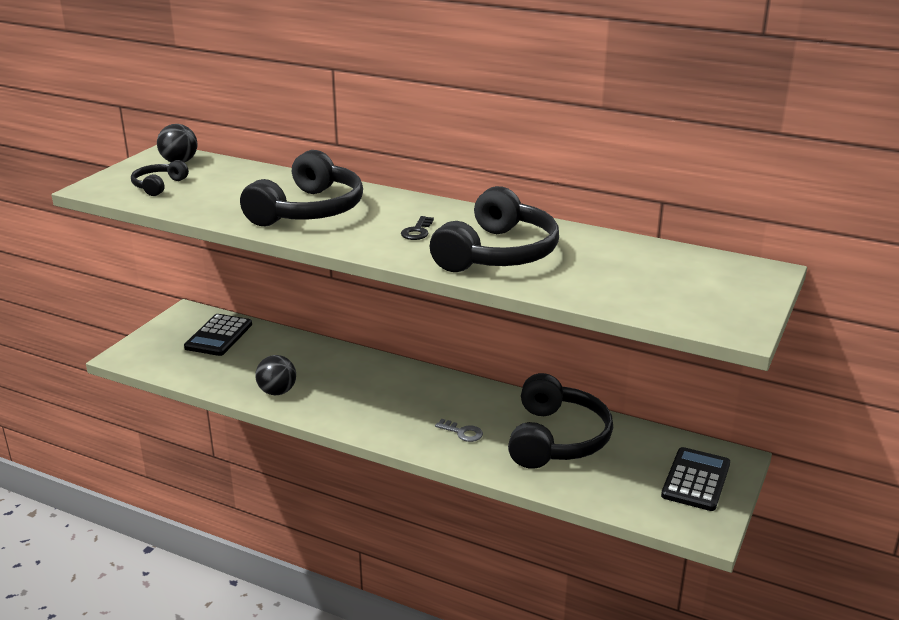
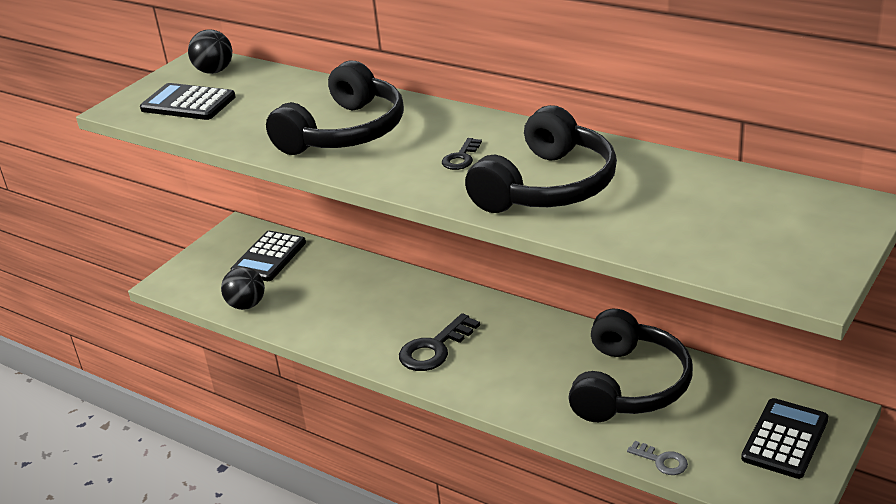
camera: 10 degrees right, 5 degrees up
(158, 186) = (188, 103): black headphones -> black calculator
(277, 391) = (325, 325): black ball -> black ball (246, 305)
(380, 410) = (434, 349): none -> black key
(462, 432) = (523, 376): grey key -> grey key (662, 461)

